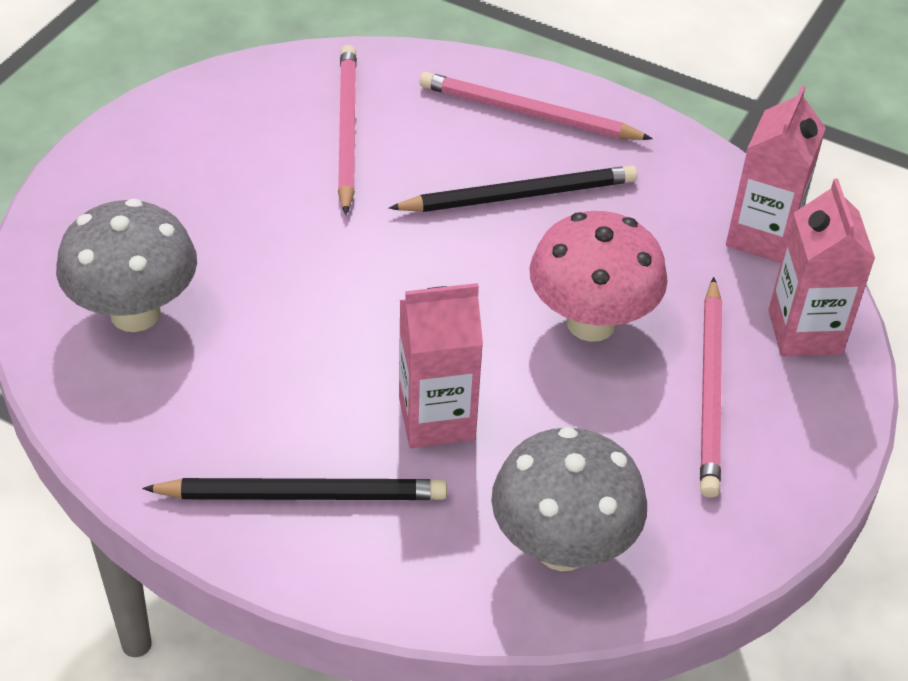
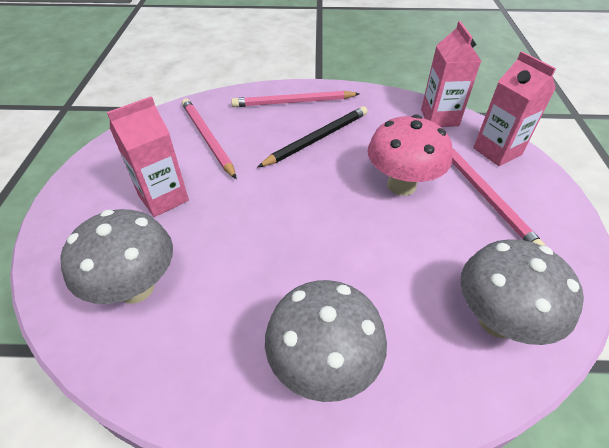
camera: 25 degrees left, 0 degrees up
(303, 494) = (323, 365): black pencil -> grey mushroom
(437, 418) = (366, 273): pink carton -> pink carton (163, 198)

